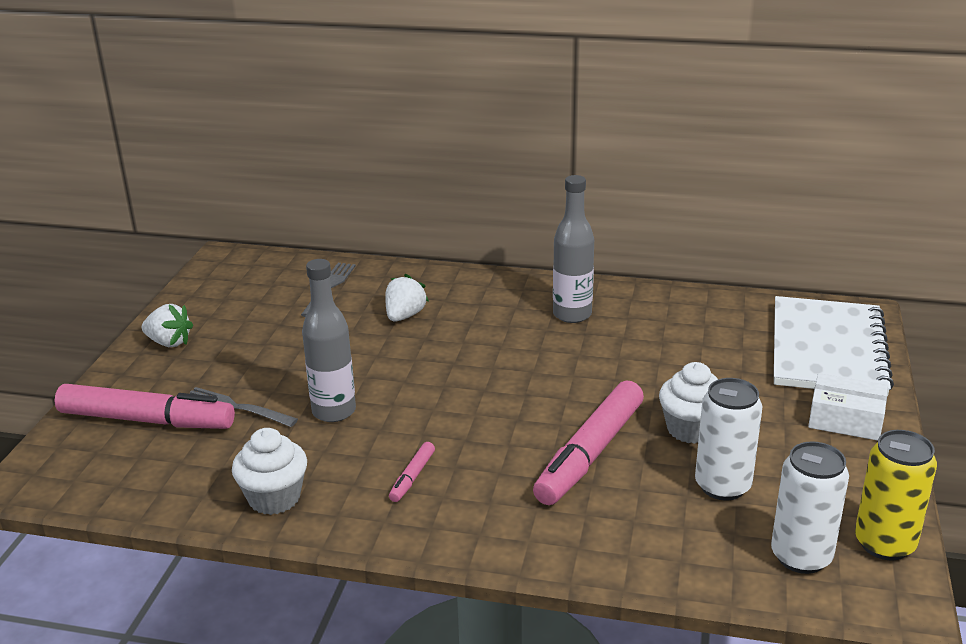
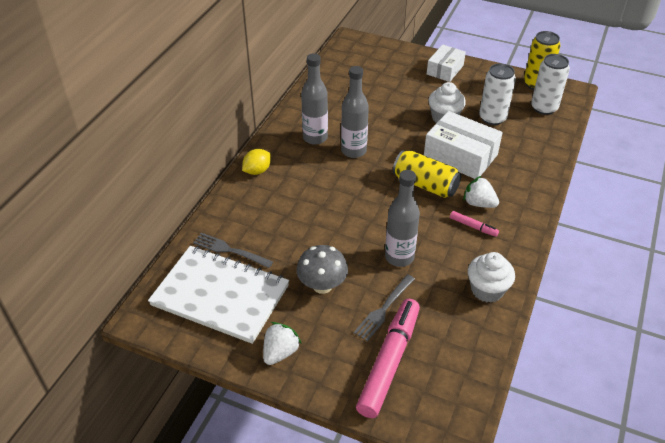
camera: 80 degrees left, 15 degrees up
(275, 357) = (322, 285): none -> grey mushroom
(404, 316) = (288, 213): white strawberry -> white strawberry (479, 203)
(481, 282) = (257, 171): none -> yellow lemon
(500, 422) = (425, 185): none -> yellow can
(556, 349) = (353, 151): none -> grey bottle
(589, 453) = (460, 156): pink marker -> white box
(828, 349) = (382, 58): white notebook -> white notebook (220, 295)

